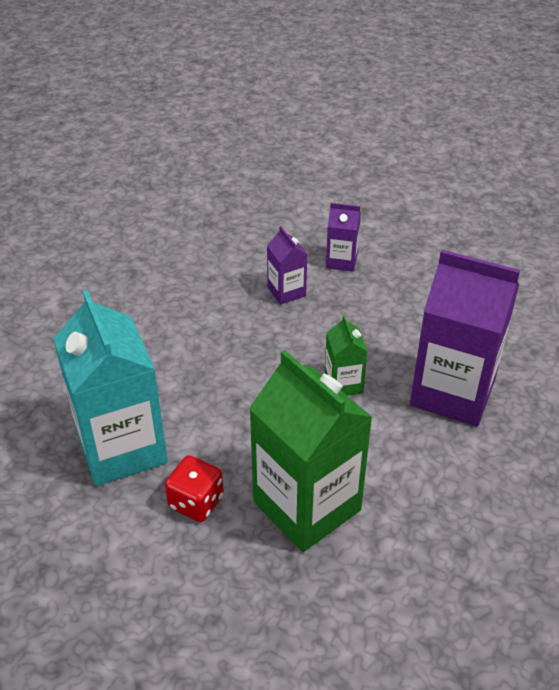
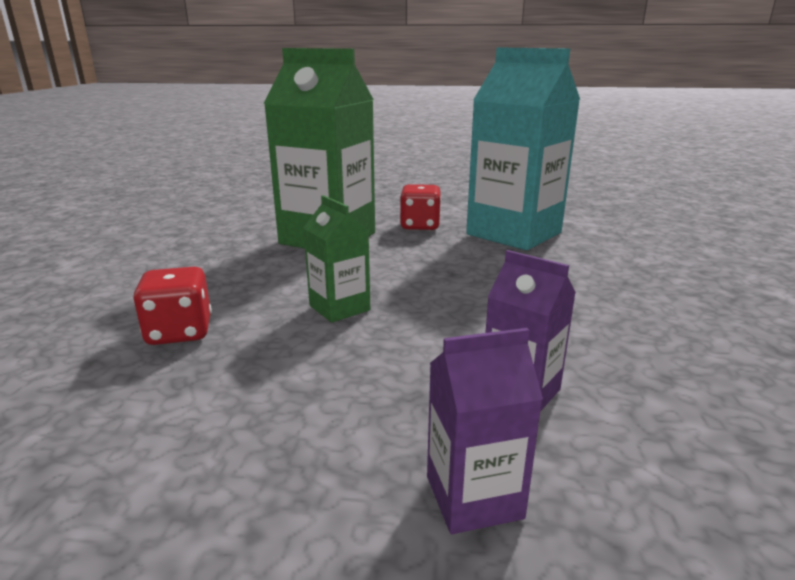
camera: 155 degrees right, 20 degrees down
(452, 392) = (179, 332): purple carton -> red dice

